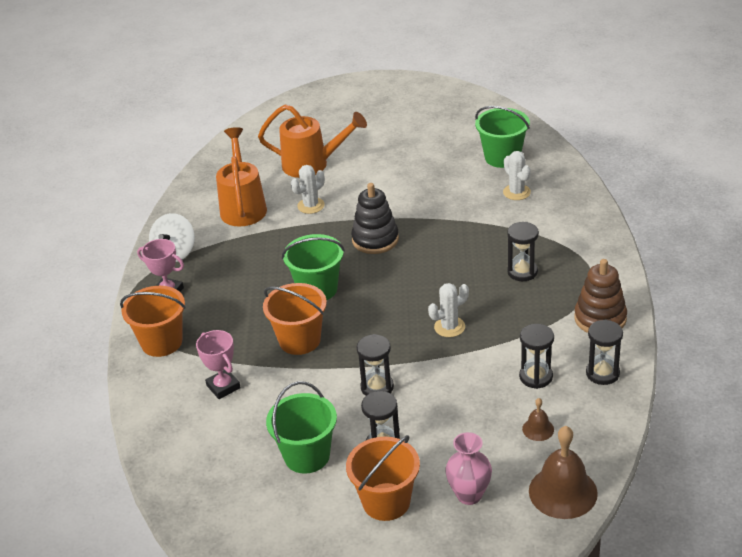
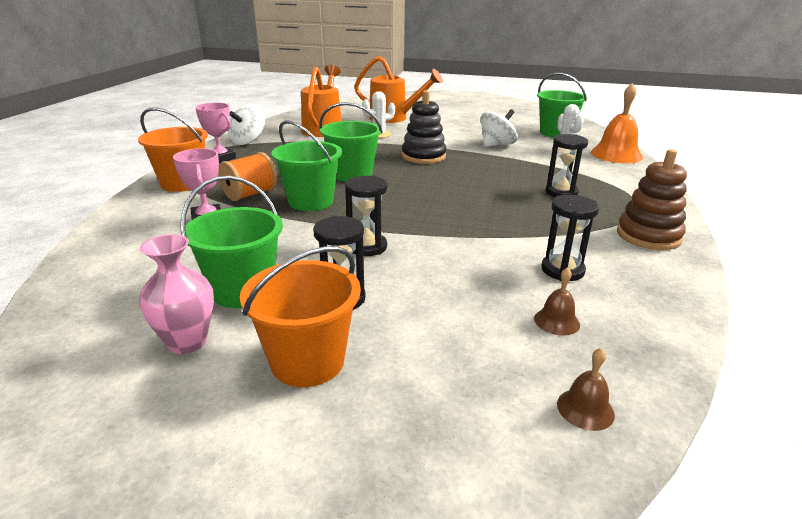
camera: 10 degrees right, 10 degrees down
(237, 343) = (250, 194): none -> orange spool
(299, 340) = (310, 201): orange bucket -> green bucket
(444, 198) = (497, 145): none -> white spinning top
(449, 327) = (471, 216): white cactus -> none
(469, 495) = (432, 379): pink vase -> pink vase (187, 342)
(563, 492) = (585, 409): brown bell -> brown bell, size x0.49
(569, 190) = (616, 154): none -> orange bell
(602, 373) = (652, 282): black hourglass -> none

